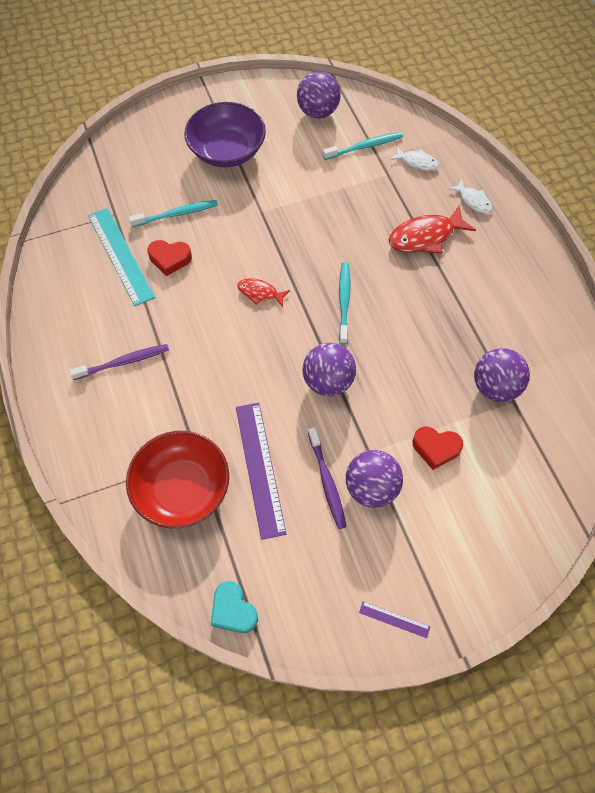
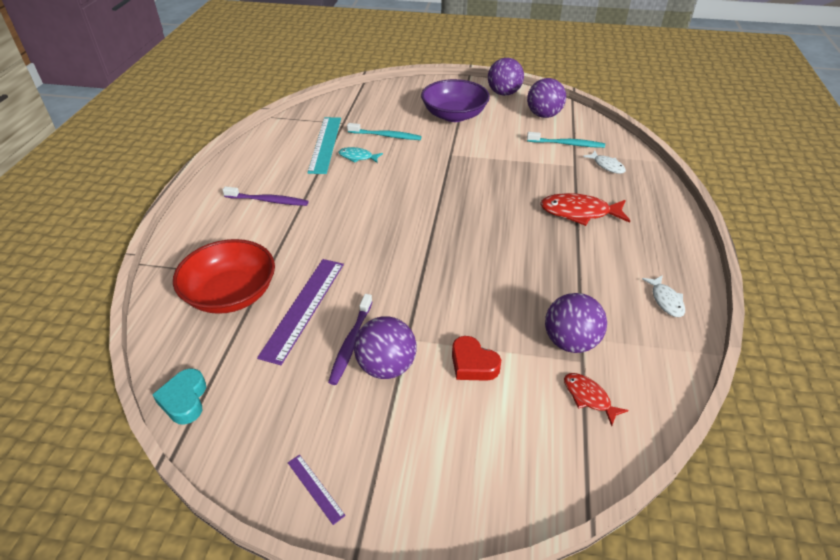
camera: 30 degrees right, 20 degrees down
(169, 259) = (357, 157): red heart -> turquoise fish
(260, 293) = (407, 198): red fish -> red fish (588, 397)
(328, 381) = (413, 274): purple ball -> purple ball (504, 93)
(344, 301) = (472, 228): turquoise toothbrush -> none
(473, 201) = (643, 205): white fish -> white fish (666, 300)

